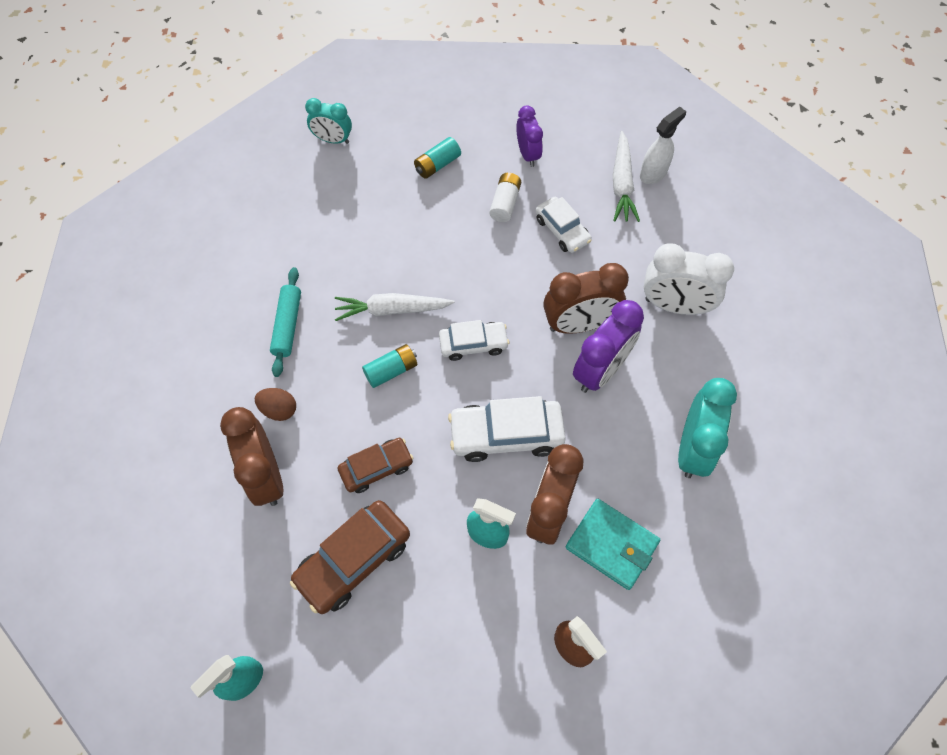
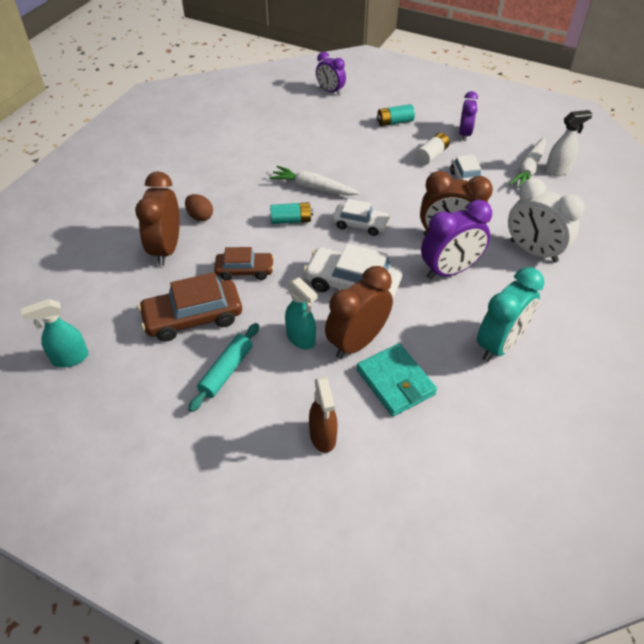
camera: 25 degrees right, 15 degrees down
(287, 325) = (236, 174): turquoise rolling pin -> turquoise rolling pin (226, 371)
(333, 140) = (330, 91): turquoise clock -> purple clock

